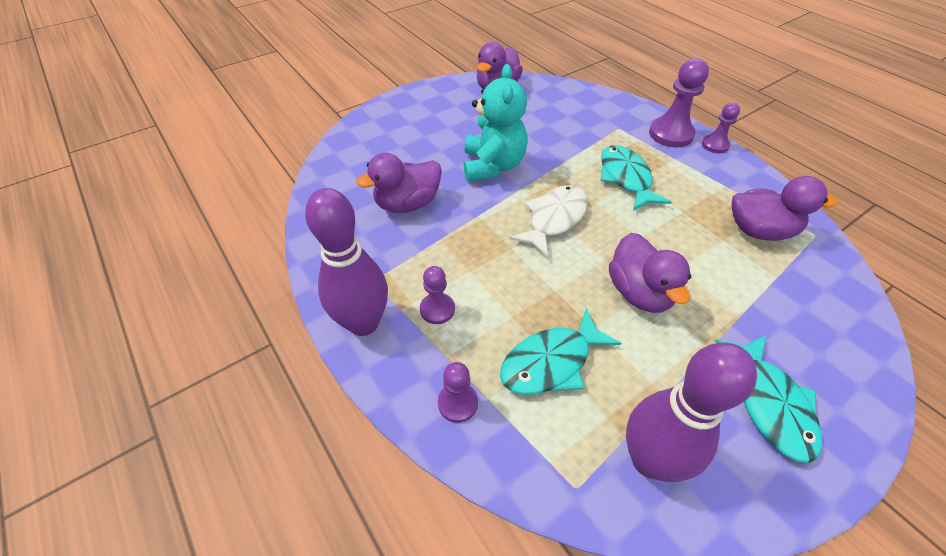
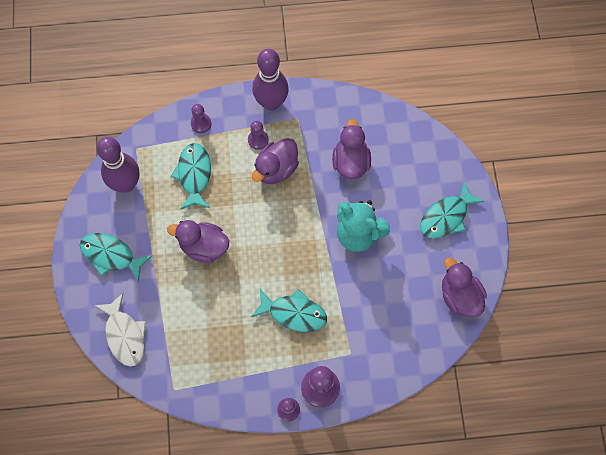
camera: 120 degrees right, 20 degrees up
(423, 117) = (446, 216): none -> turquoise fish
(554, 219) = (285, 240): white fish -> white fish (125, 335)
(759, 231) = (198, 357): purple duck -> purple duck (276, 169)

